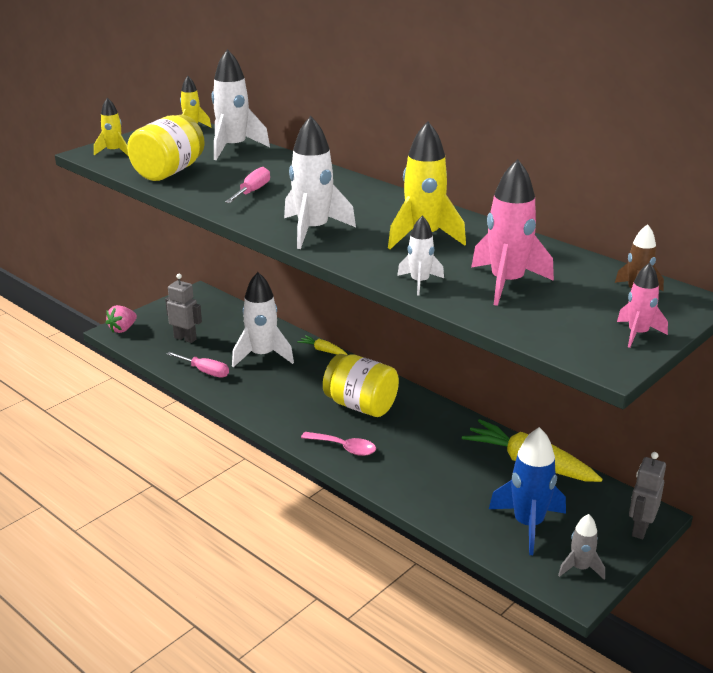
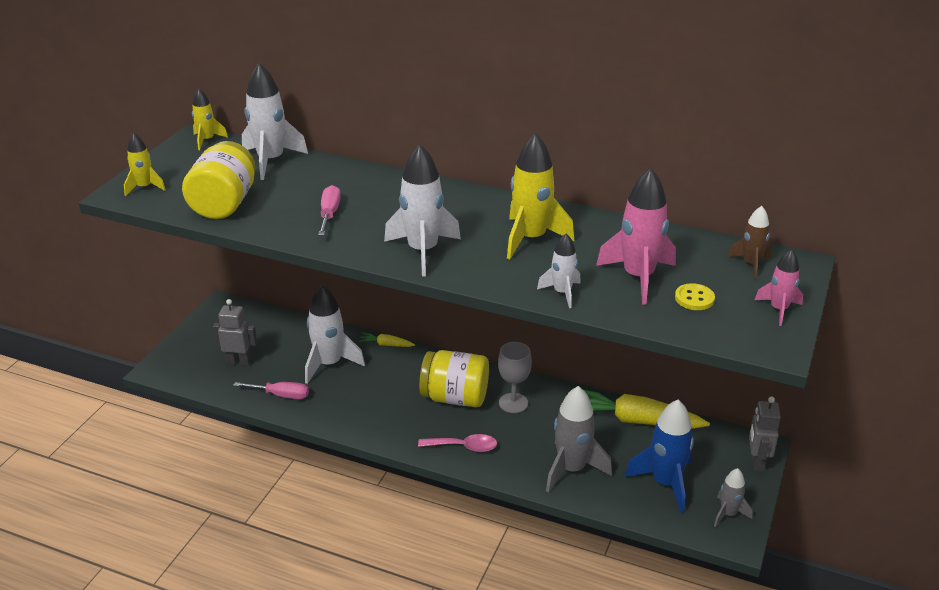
camera: 20 degrees left, 5 degrees up
(122, 329) = (165, 365): pink strawberry -> none
(414, 422) = (513, 403): none -> grey goblet
(438, 490) = (571, 469): none -> grey rocket
(552, 309) = (694, 298): none -> yellow button

